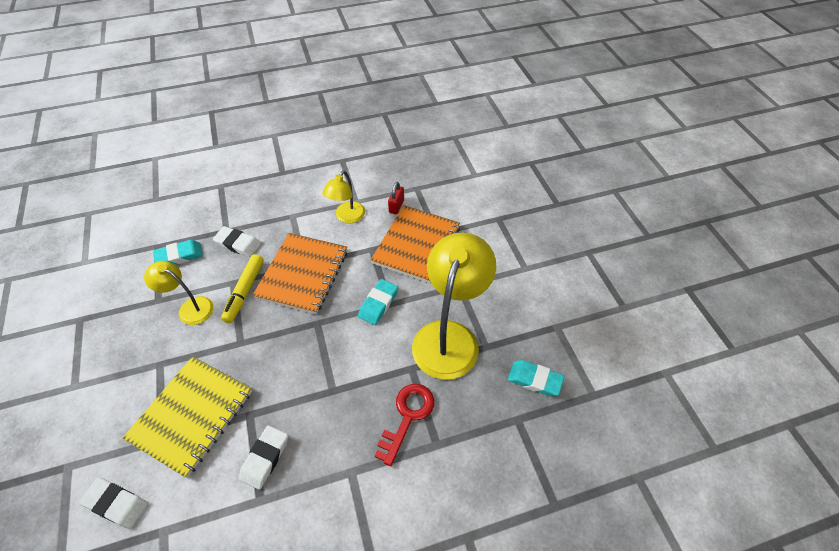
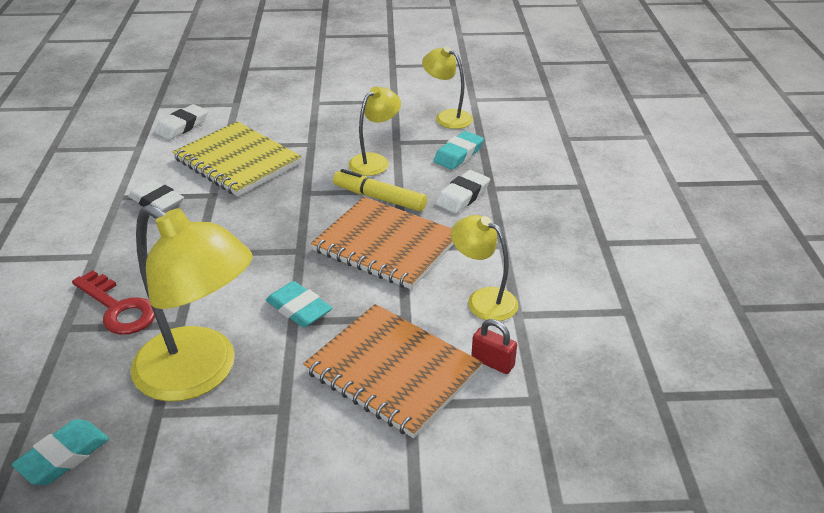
camera: 105 degrees right, 15 degrees down
(116, 274) = (447, 117): none -> yellow lamp
(179, 256) = (458, 154): turquoise eraser -> turquoise eraser turned 45 degrees clockwise

